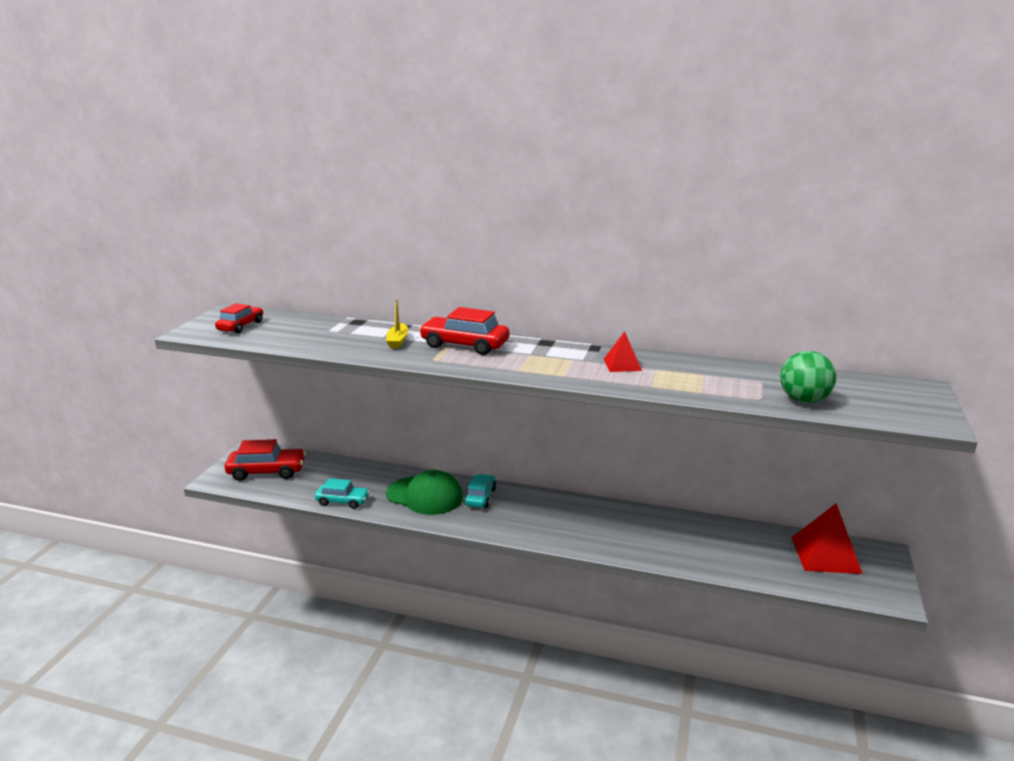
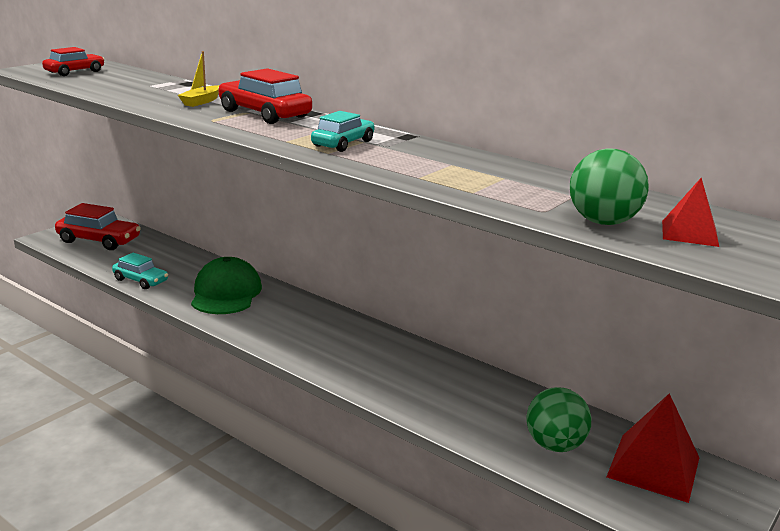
camera: 20 degrees right, 0 degrees up
(425, 496) = (226, 293): green cap -> green cap turned 135 degrees counterclockwise
(480, 497) = (282, 307): turquoise car -> turquoise car (343, 143)
(622, 364) = (415, 154): red pyramid -> red pyramid (689, 233)
(757, 557) = (554, 445): none -> green ball

